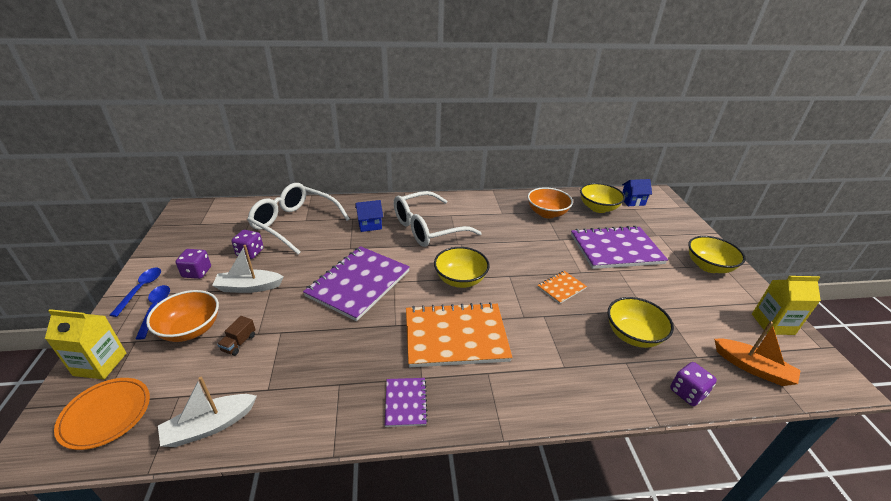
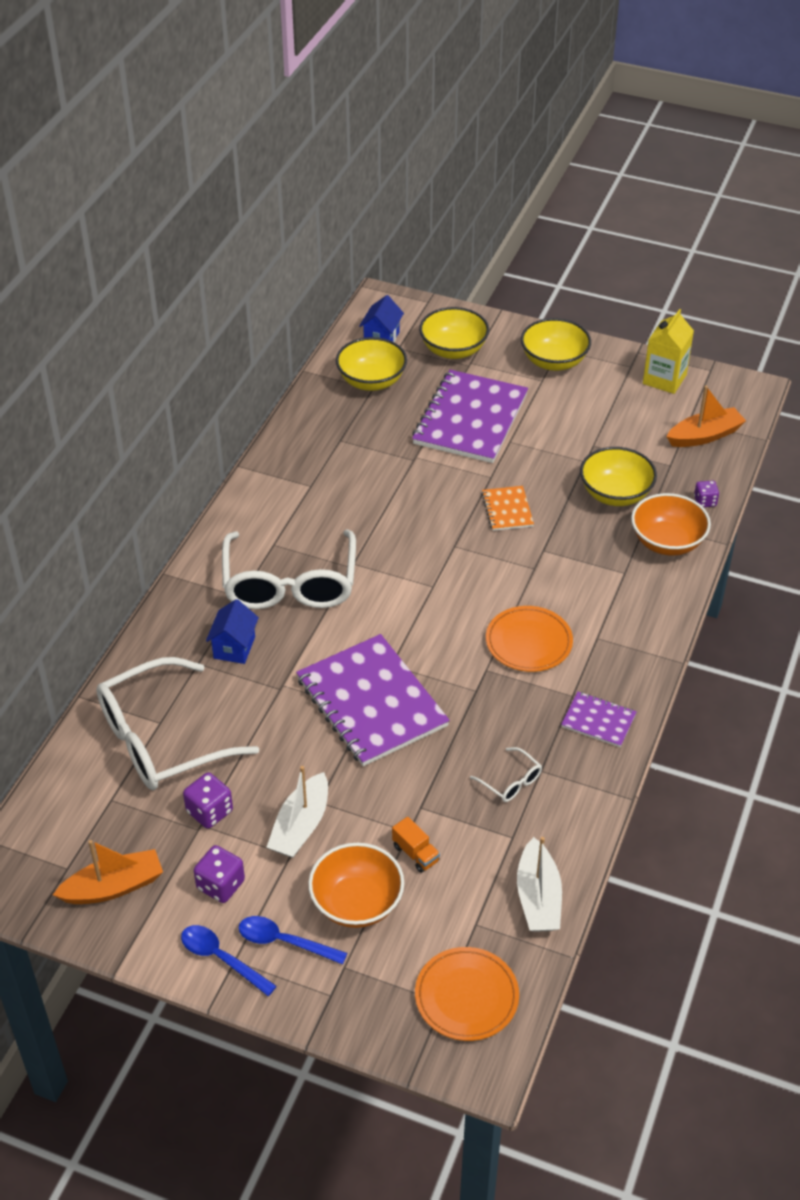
camera: 60 degrees left, 10 degrees up
(100, 364) = (370, 1005): yellow carton -> none
(190, 240) = (113, 887): none -> orange boat
(239, 343) = (415, 853): brown truck -> orange truck
(321, 371) = (511, 782): none -> white glasses
(455, 336) = (528, 642): orange notebook -> orange plate
(460, 280) = (431, 596): yellow bowl -> yellow bowl (453, 350)
(547, 213) = (346, 439): orange bowl -> orange bowl (667, 542)
(687, 392) = (705, 501): purple dice -> purple dice, size x0.65

